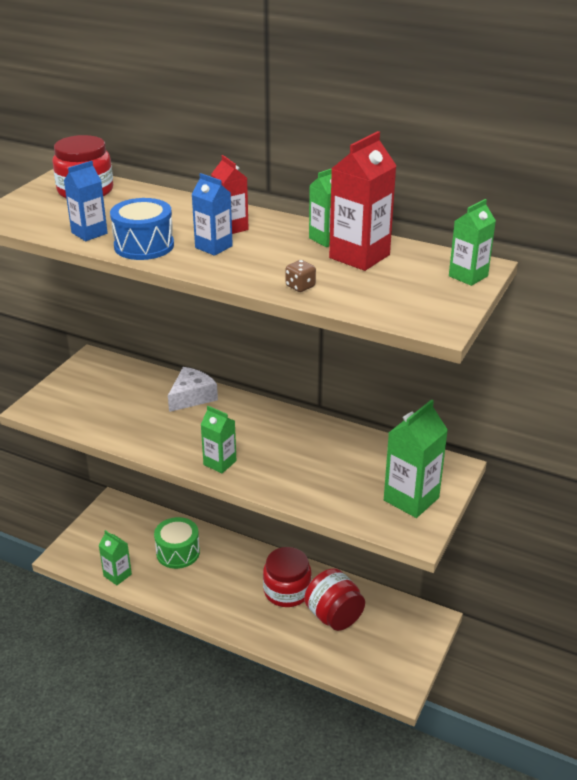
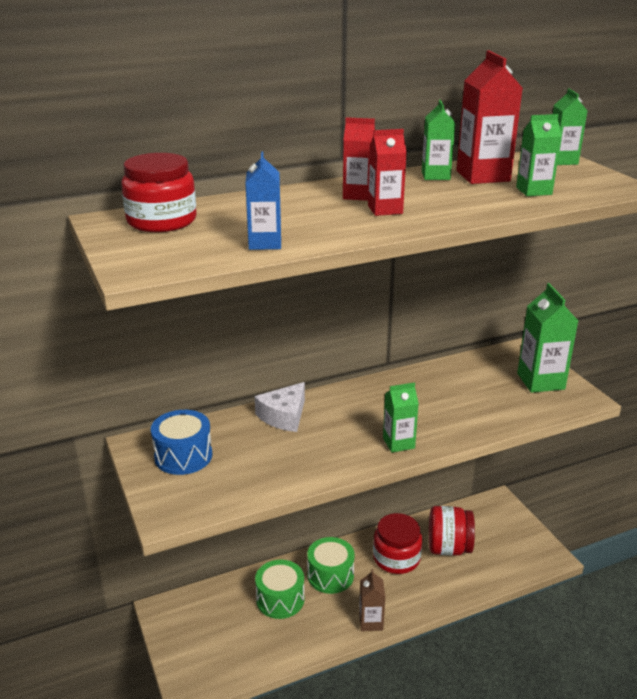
camera: 50 degrees left, 5 degrees down
(117, 575) = (262, 658): green carton -> green carton (534, 191)
(144, 246) = (335, 231): blue drum -> blue drum (183, 456)
(192, 397) = (284, 416): white cheese -> white cheese turned 135 degrees counterclockwise
(205, 612) = (371, 622): none -> brown carton
(213, 247) = (385, 210): blue carton -> red carton
(228, 564) = (330, 575): none -> green drum
(300, 286) = (507, 204): brown dice -> none

